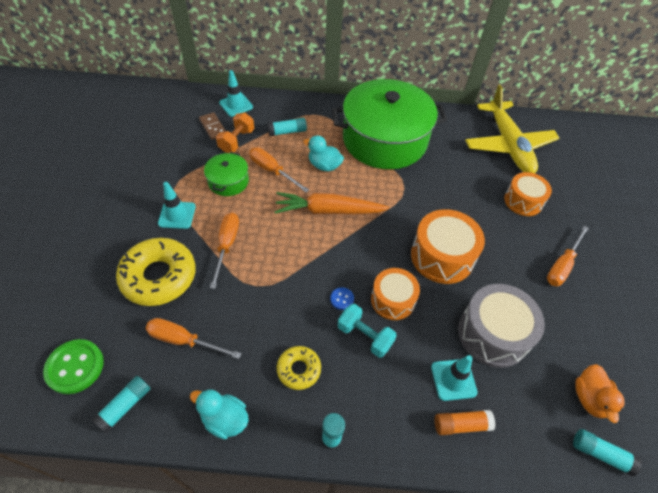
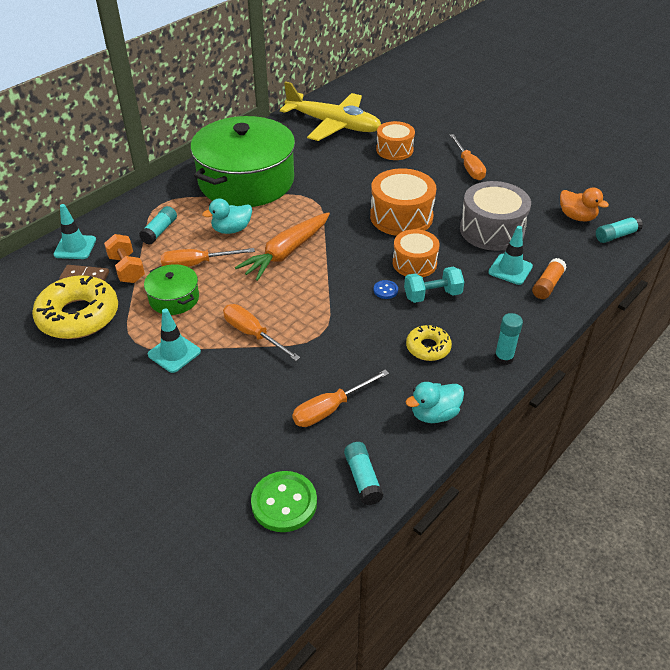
camera: 50 degrees left, 10 degrees down
(159, 276) = (238, 397): yellow donut -> yellow donut (78, 316)

